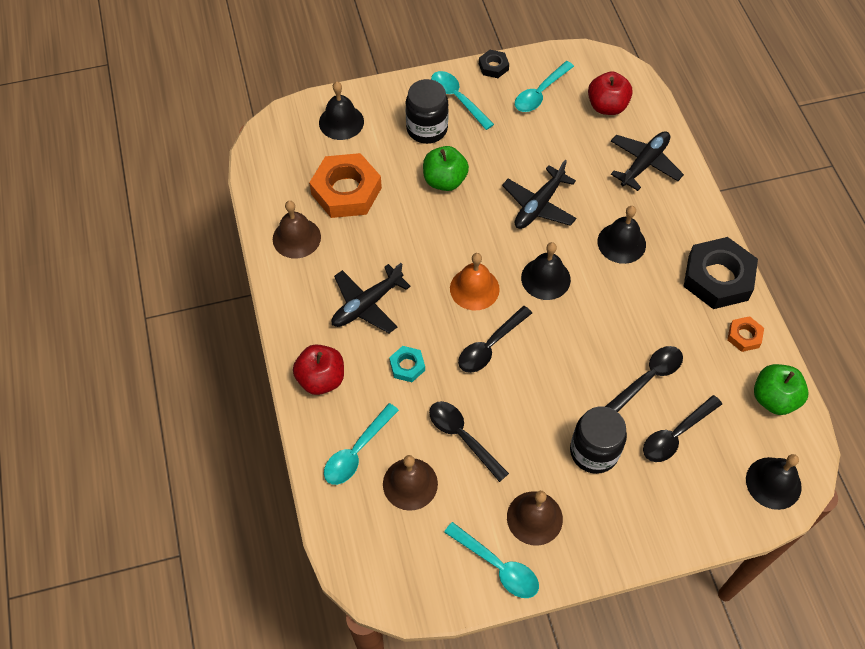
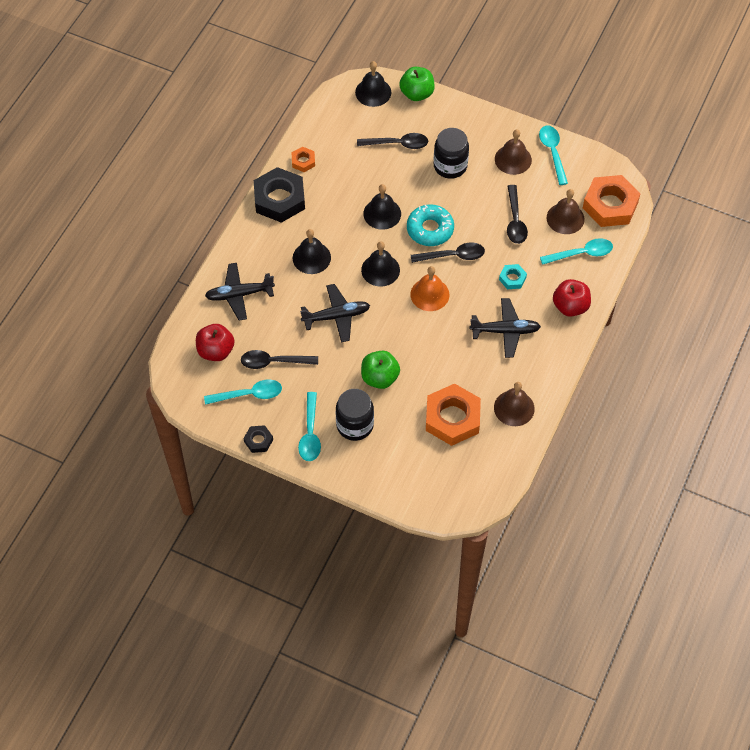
camera: 140 degrees left, 0 degrees up
(341, 122) = (409, 476): black bell -> black bell (382, 213)
(372, 543) = (610, 205): none -> orange nut
(541, 358) = (430, 229): none -> turquoise donut
(648, 378) = (381, 178): black spoon -> black spoon (274, 362)
(774, 398) = (325, 124): green apple -> green apple (417, 93)

